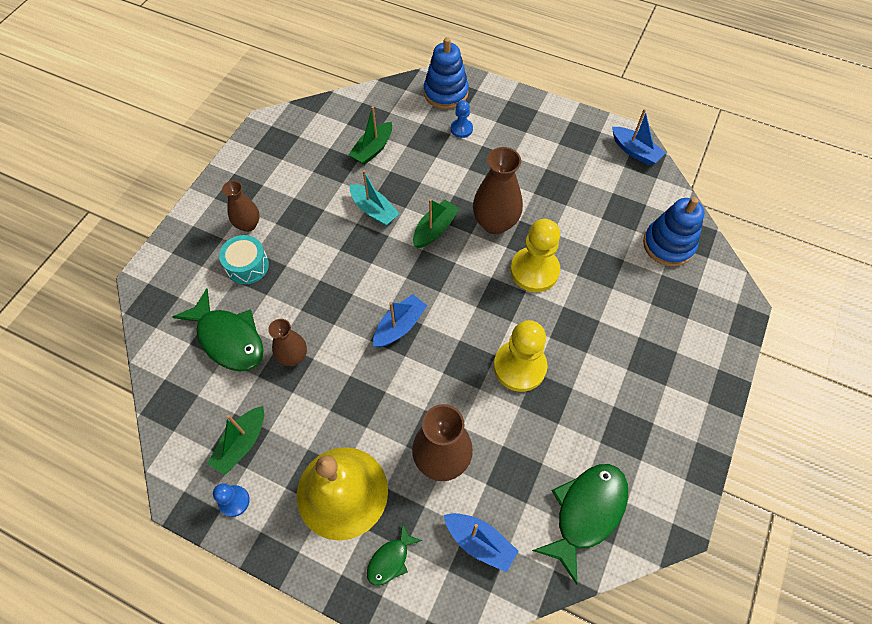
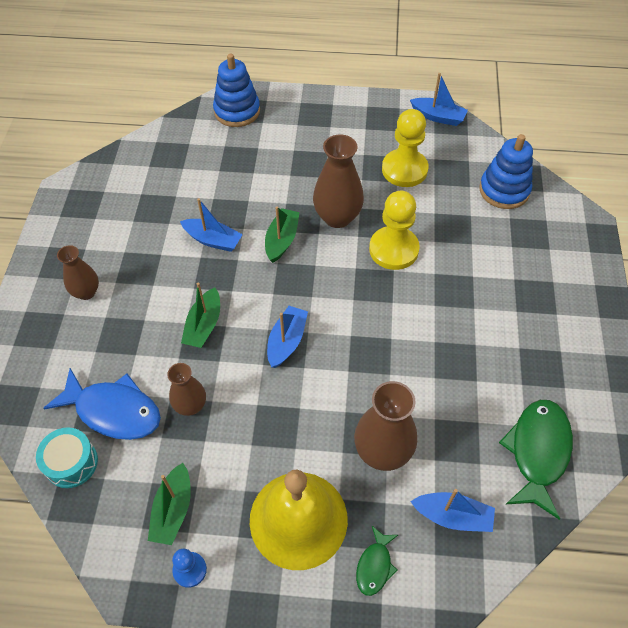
camera: 20 degrees left, 5 degrees down
(228, 338) = (113, 411): green fish -> blue fish
(247, 266) = (103, 333): turquoise drum -> turquoise drum (71, 463)
(373, 149) = (186, 183): green boat -> green boat (204, 325)
(374, 210) = (213, 240): turquoise boat -> blue boat
(461, 129) = (267, 140): blue pawn -> none
(519, 367) = (418, 341): yellow pawn -> yellow pawn (404, 170)

